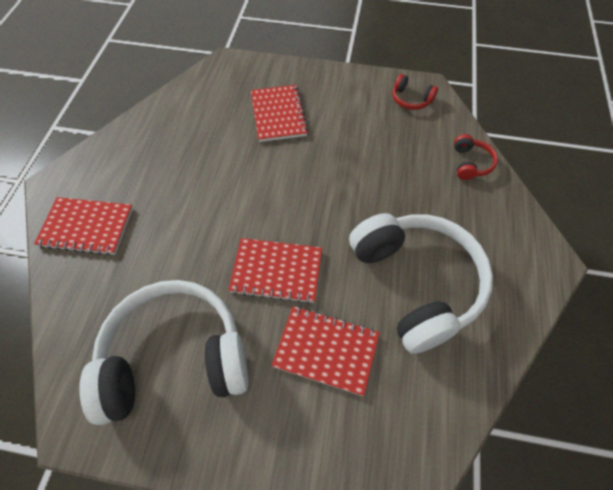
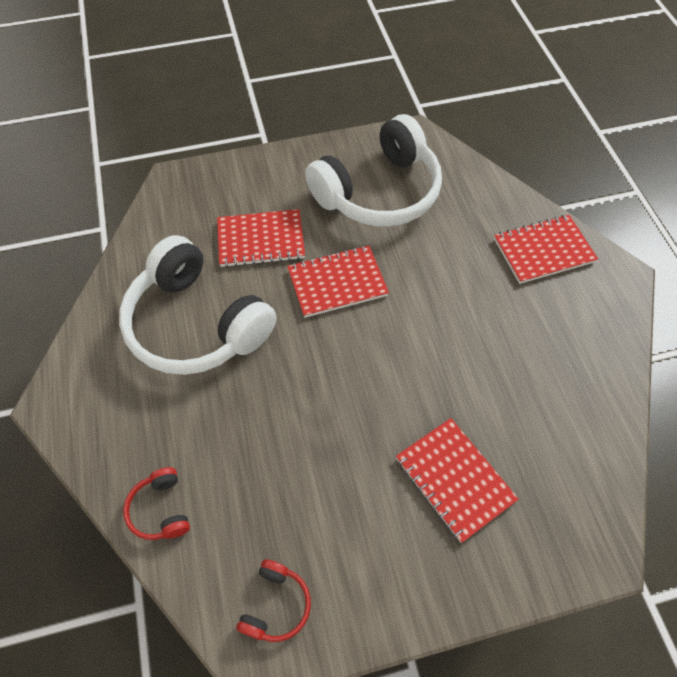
camera: 155 degrees right, 0 degrees up
(411, 99) = (276, 605): red headphones -> red headphones turned 105 degrees clockwise

